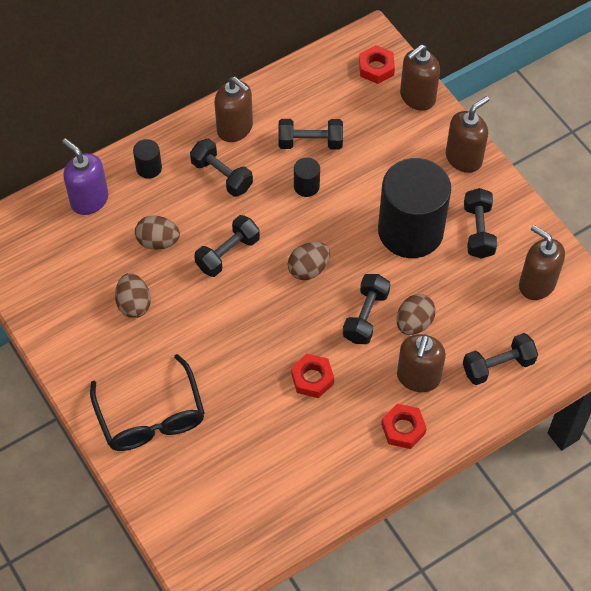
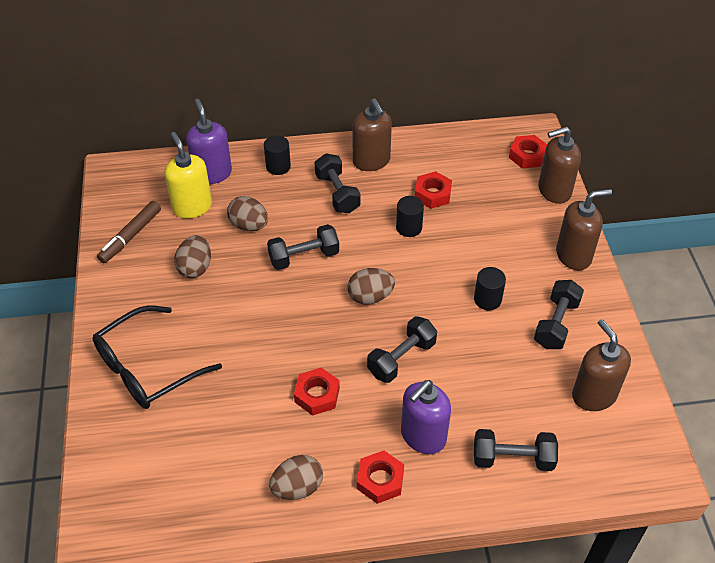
camera: 25 degrees right, 10 degrees down
(52, 297) = (131, 236): none -> brown marker
(92, 243) = (192, 207): none -> yellow soap dispenser
(151, 416) = (147, 368): black glasses -> black glasses turned 45 degrees clockwise
(310, 142) = (432, 194): black dumbbell -> red nut
(410, 231) = (487, 299): black cylinder -> black cylinder, size x0.40
(414, 323) = (446, 383): brown egg -> brown egg (297, 487)
(418, 377) = (423, 436): brown soap dispenser -> purple soap dispenser

